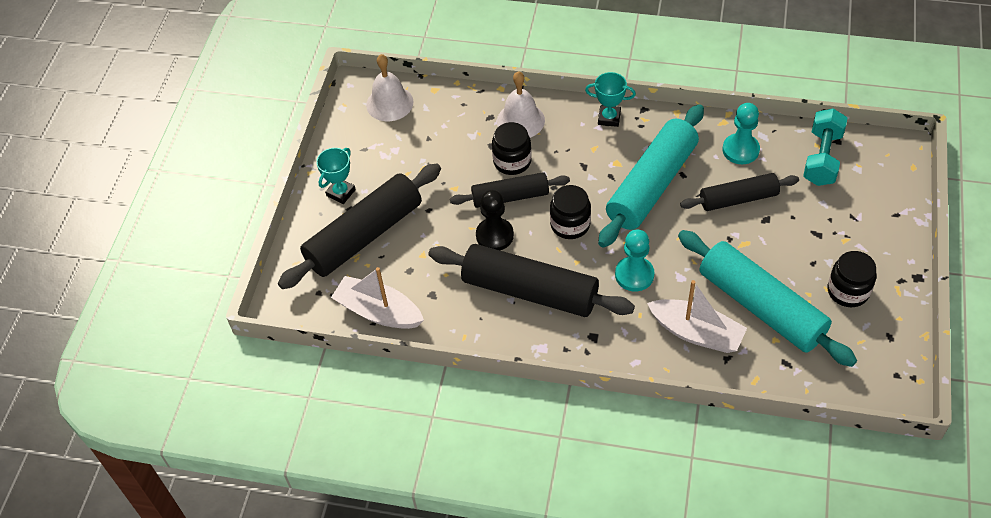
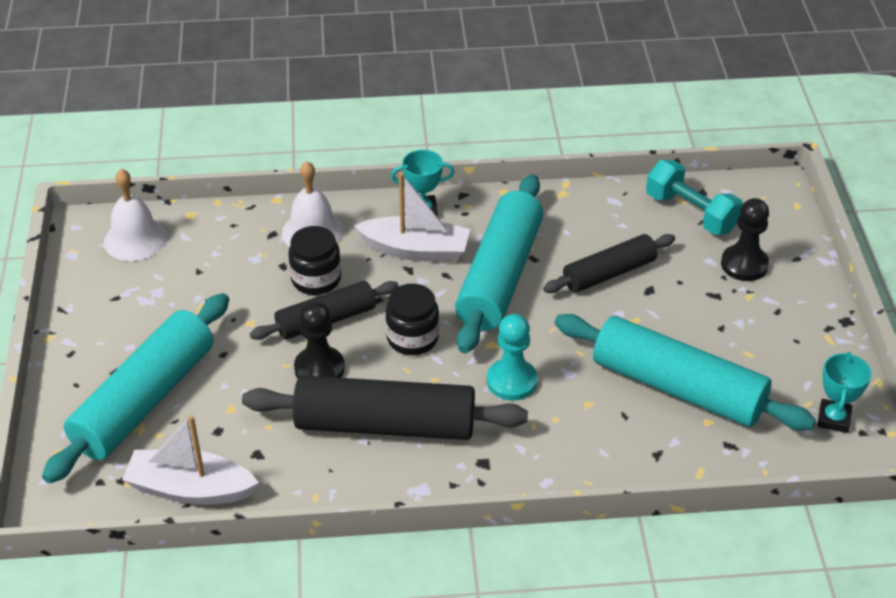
camera: 20 degrees left, 10 degrees down
(341, 193) = (98, 355): turquoise trophy -> turquoise trophy (833, 419)
(364, 235) = (144, 400): black rolling pin -> turquoise rolling pin
(696, 333) = (610, 433): white boat -> white boat (416, 250)
(740, 150) = (593, 220): turquoise pawn -> none
(822, 158) = (691, 213): turquoise dumbbell -> turquoise dumbbell turned 45 degrees counterclockwise
(848, 291) = (772, 351): black jar -> none
(850, 212) = (744, 264): none -> black pawn

